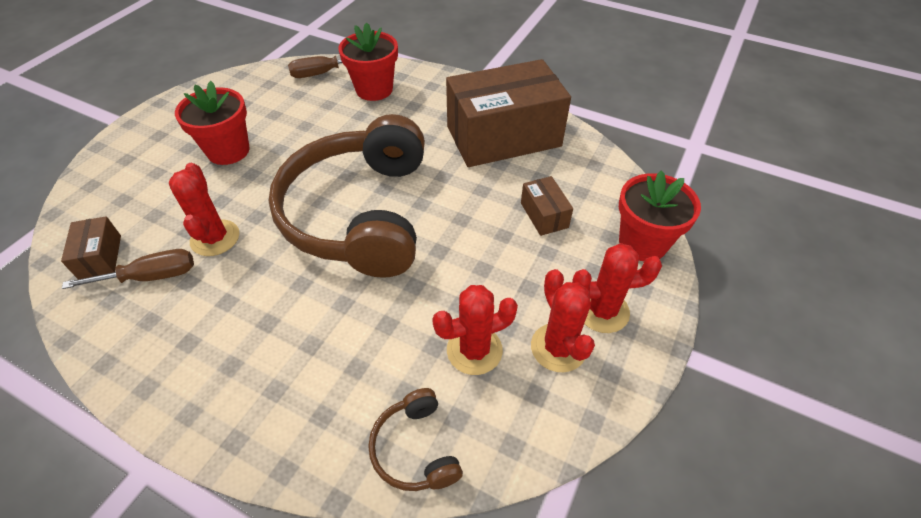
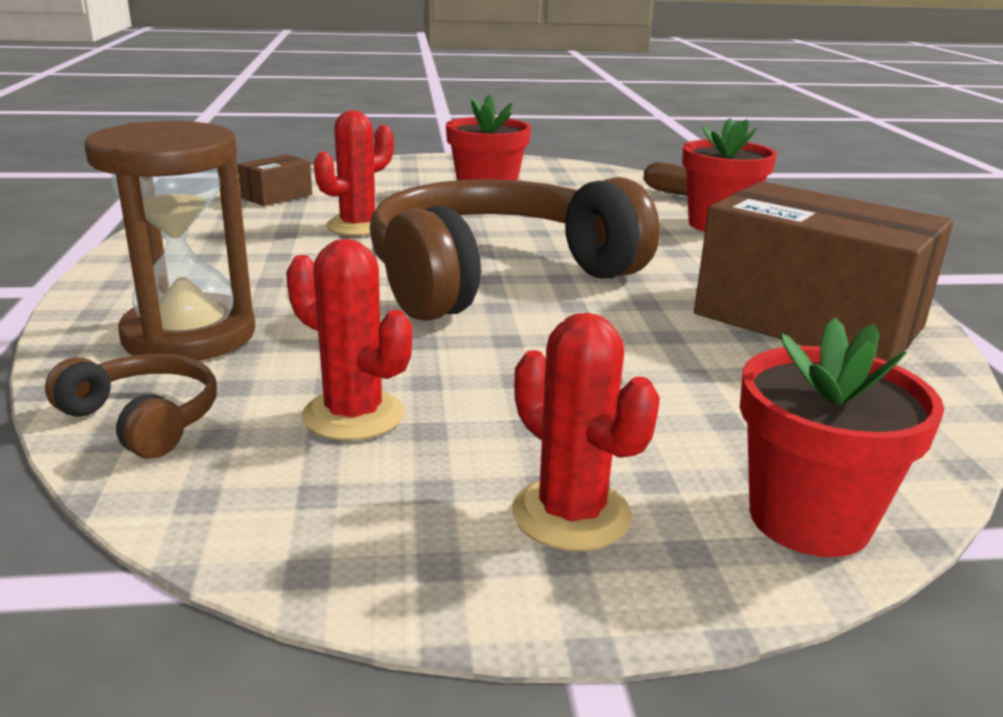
camera: 55 degrees right, 25 degrees down
(151, 277) = (275, 219): brown screwdriver -> none
(319, 394) = (189, 335): none -> brown hourglass
(415, 449) = (144, 419): brown headphones -> brown headphones turned 90 degrees clockwise
(544, 215) = (704, 397): brown box -> none
(558, 347) = (435, 489): red cactus -> none

